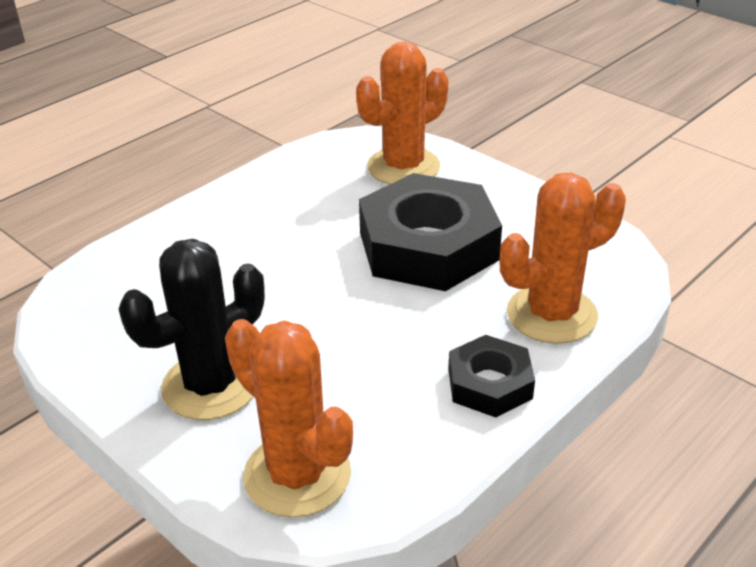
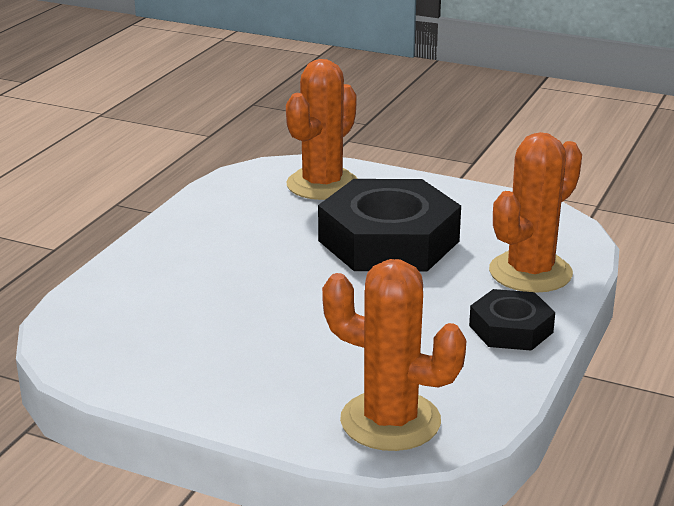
camera: 20 degrees left, 10 degrees down
(210, 386) = (263, 375): black cactus -> none

